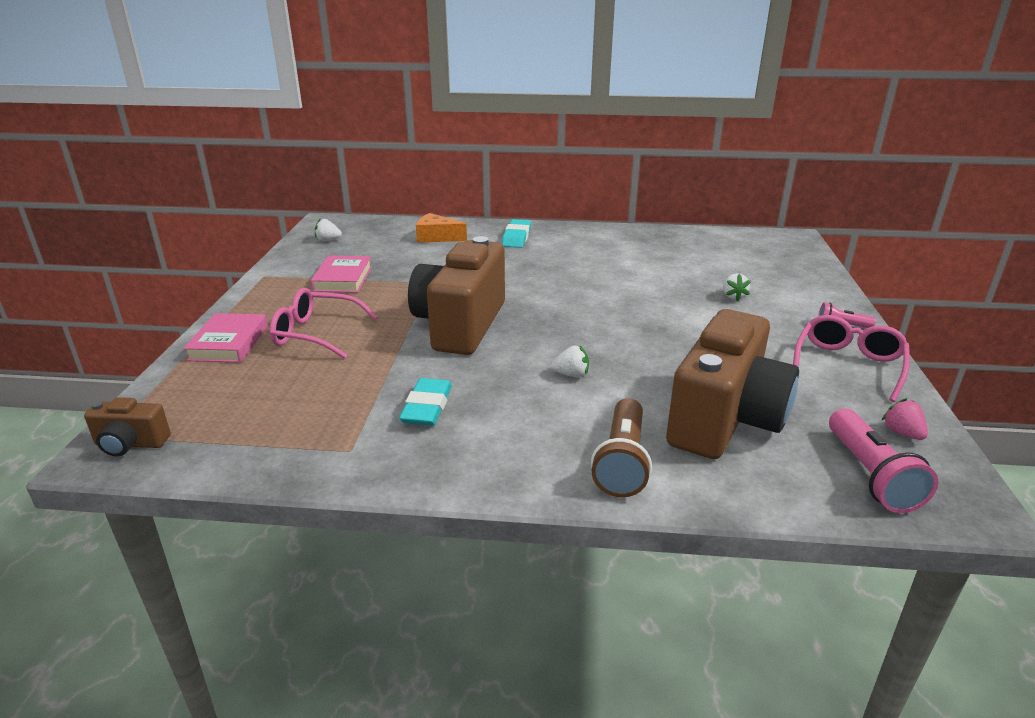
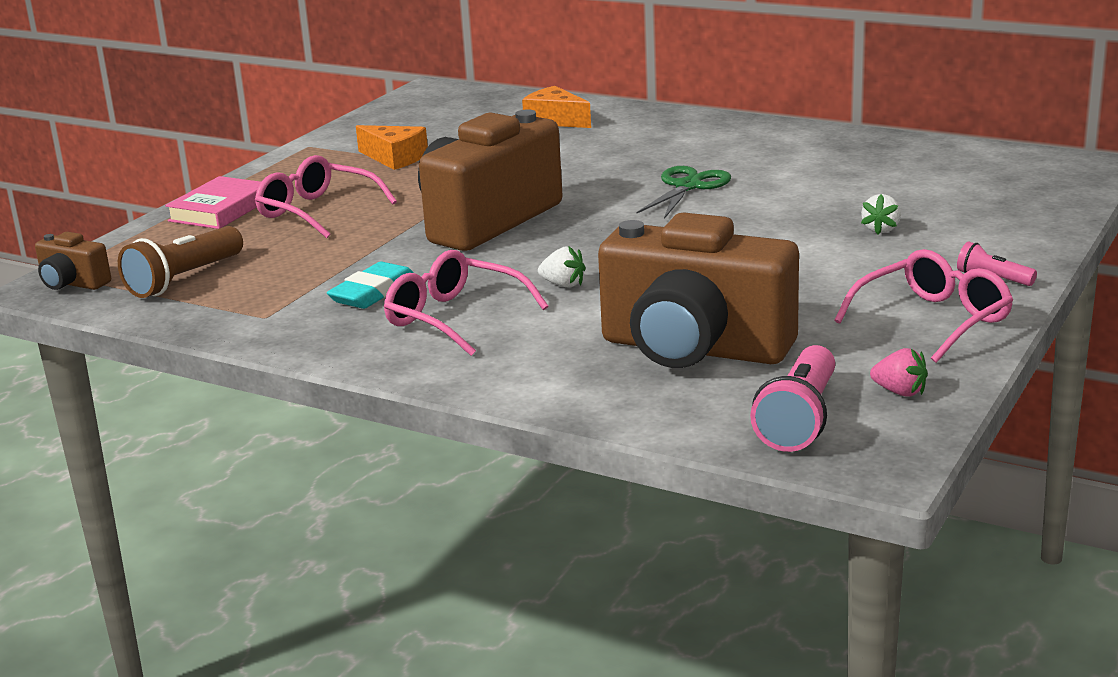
camera: 25 degrees right, 5 degrees down
(328, 240) = (415, 112): white strawberry -> none
(343, 279) = (395, 158): pink book -> orange cheese
(516, 237) = (662, 129): turquoise eraser -> none
(516, 421) = (454, 318): none -> pink glasses
(576, 278) = (688, 186): none -> green scissors
(622, 462) = (529, 366): brown flashlight -> brown flashlight (184, 279)
(725, 419) = (694, 349): brown camera -> brown camera turned 60 degrees clockwise
(902, 433) = (900, 392): pink strawberry -> pink strawberry turned 120 degrees clockwise

